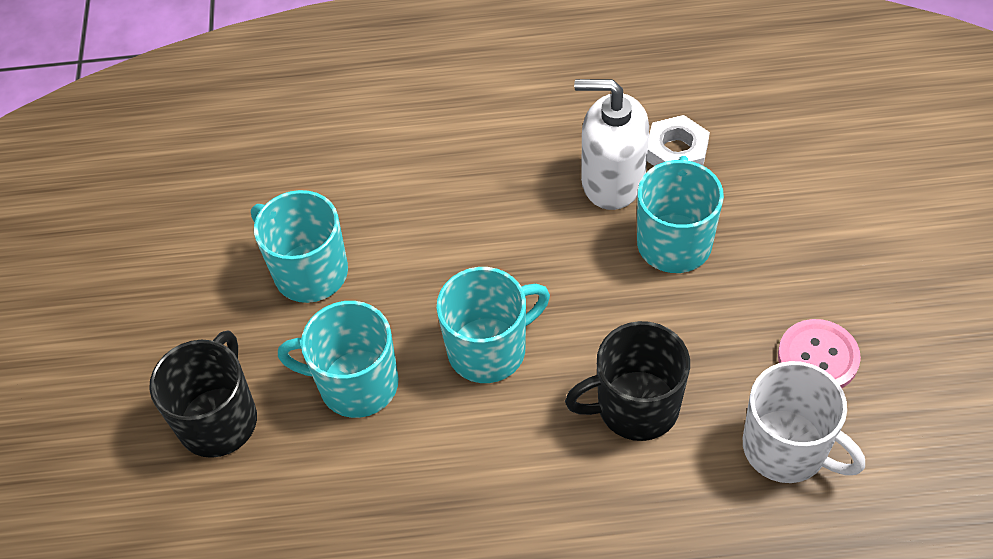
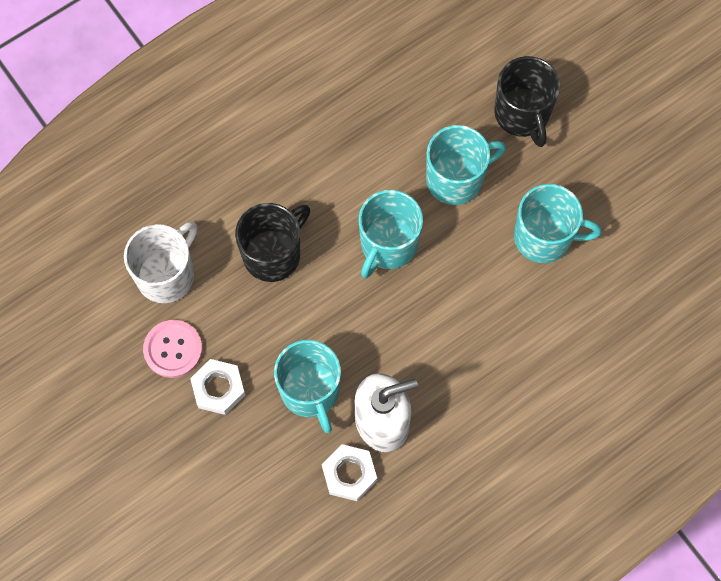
camera: 145 degrees right, 15 degrees up
(781, 291) = (218, 388): none -> white nut
(787, 448) = (167, 275): white mug -> white mug turned 120 degrees clockwise

